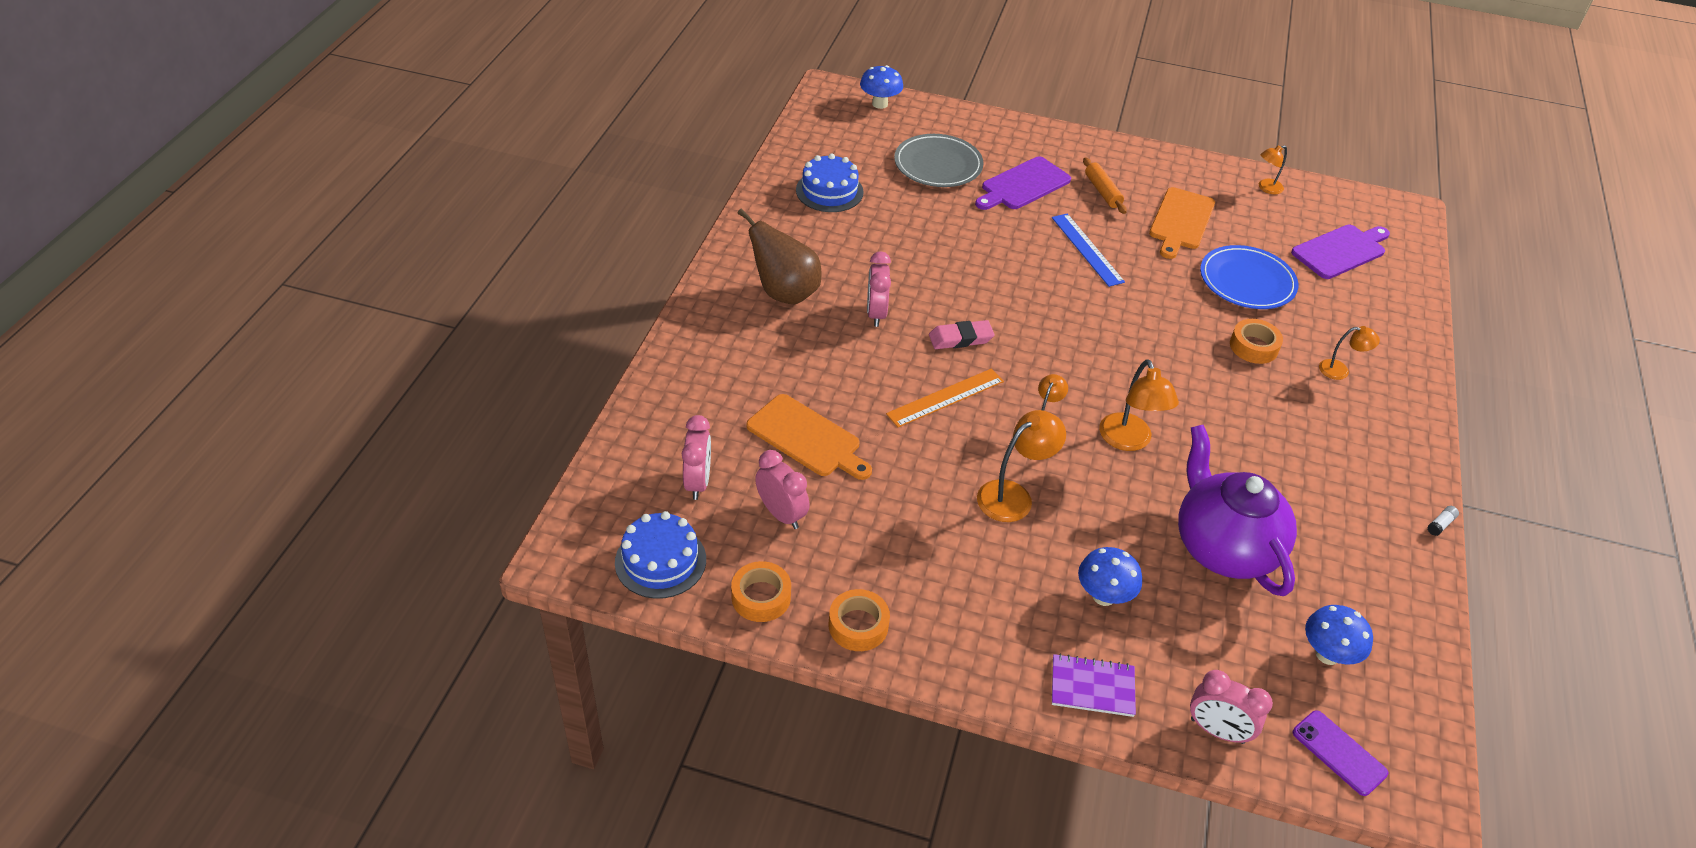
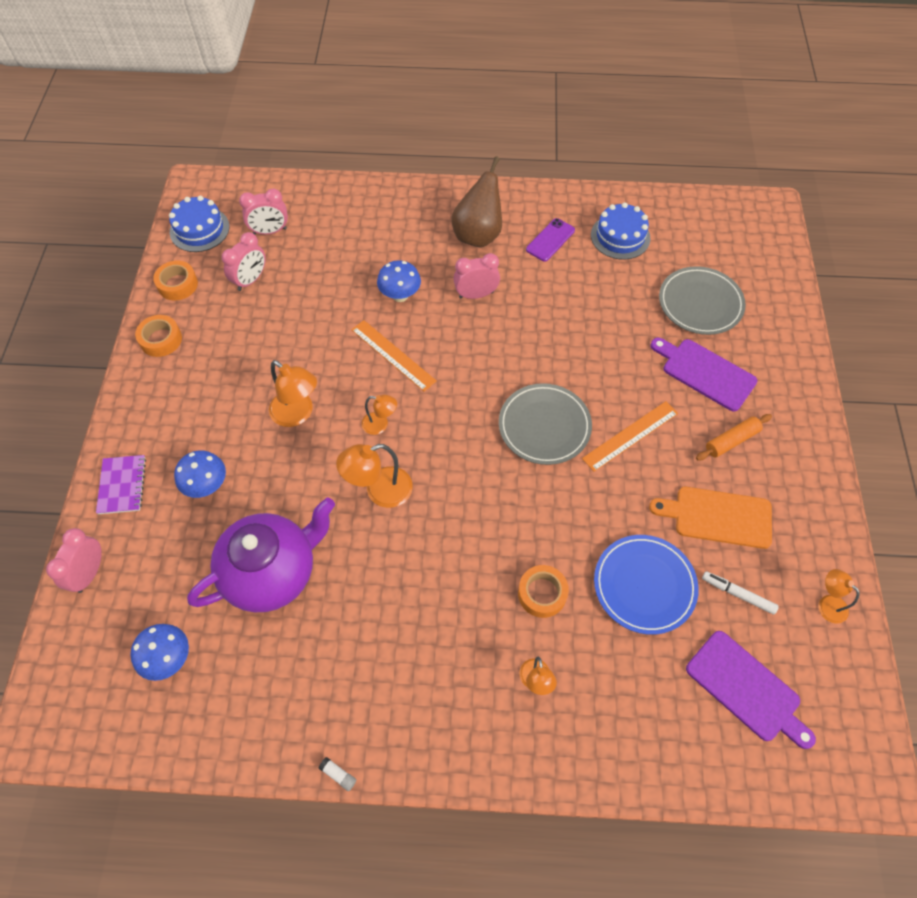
camera: 80 degrees right, 15 degrees up
(807, 438) = (326, 279): orange cutting board -> none
(880, 104) = (771, 246): blue mushroom -> blue mushroom (400, 295)
(960, 338) = (466, 355): pink eraser -> none
(1066, 302) = (544, 426): none -> grey plate
(1087, 249) = (630, 436): blue ruler -> orange ruler
(1256, 231) = (738, 594): none -> white marker
(1339, 753) = (74, 665): purple phone -> purple phone (550, 240)

